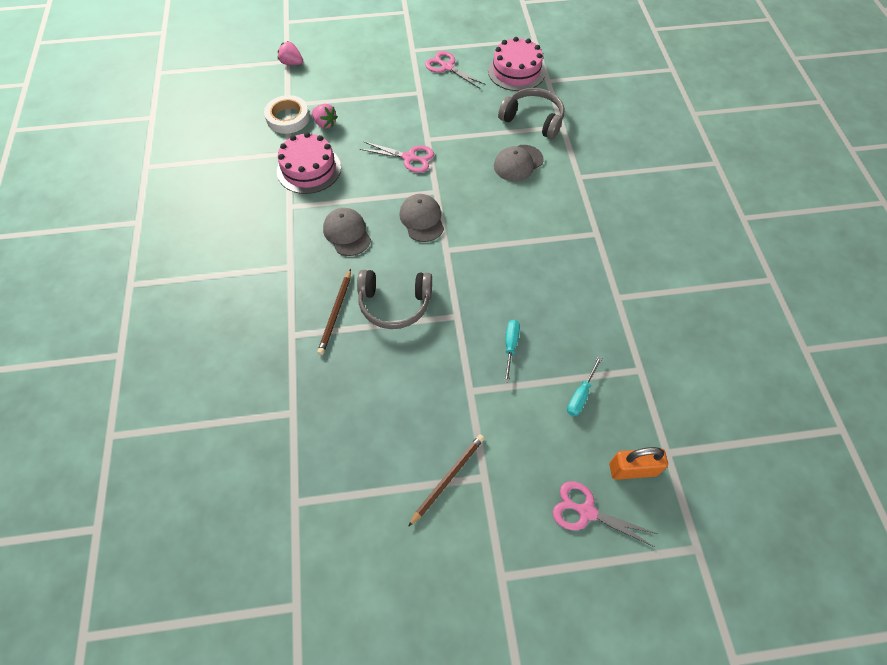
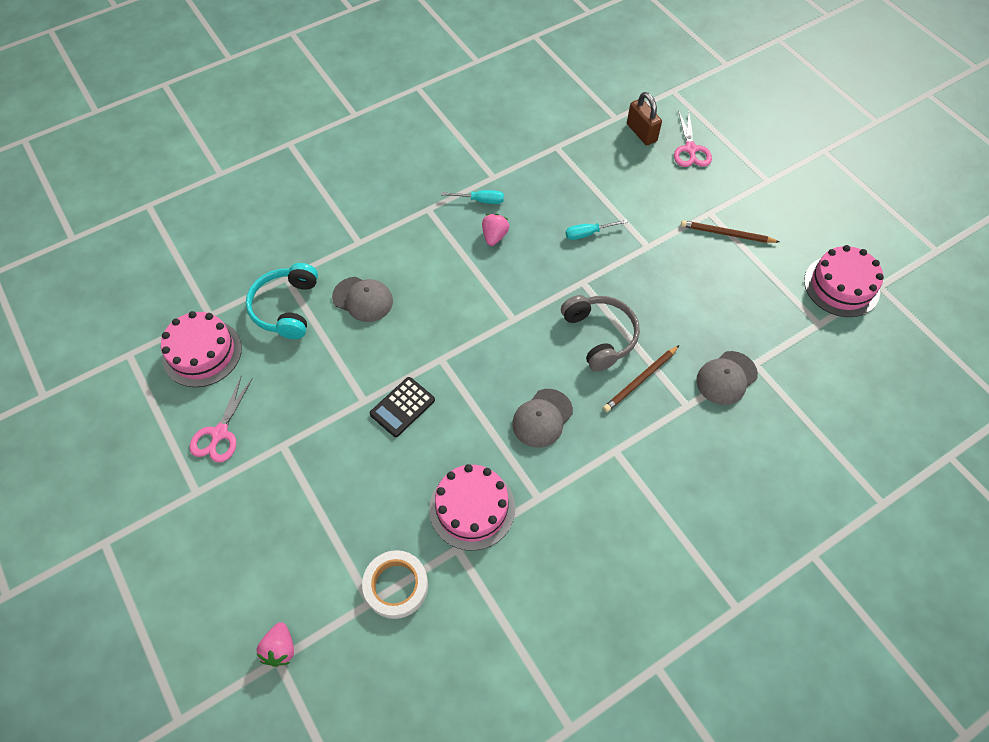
camera: 115 degrees left, 0 degrees up
(321, 560) = (841, 286): none -> pink cake
(325, 123) = (386, 531): pink strawberry -> pink strawberry (494, 236)
(336, 313) = (640, 380): brown pencil -> brown pencil turned 150 degrees clockwise
(409, 157) = (402, 407): pink scissors -> black calculator
(422, 219) = (486, 356): grey cap -> grey cap (726, 378)
(533, 120) = (286, 308): grey headphones -> turquoise headphones
(581, 395) = (602, 176): turquoise screwdriver -> turquoise screwdriver (480, 200)
(632, 469) = (641, 133): orange padlock -> brown padlock

